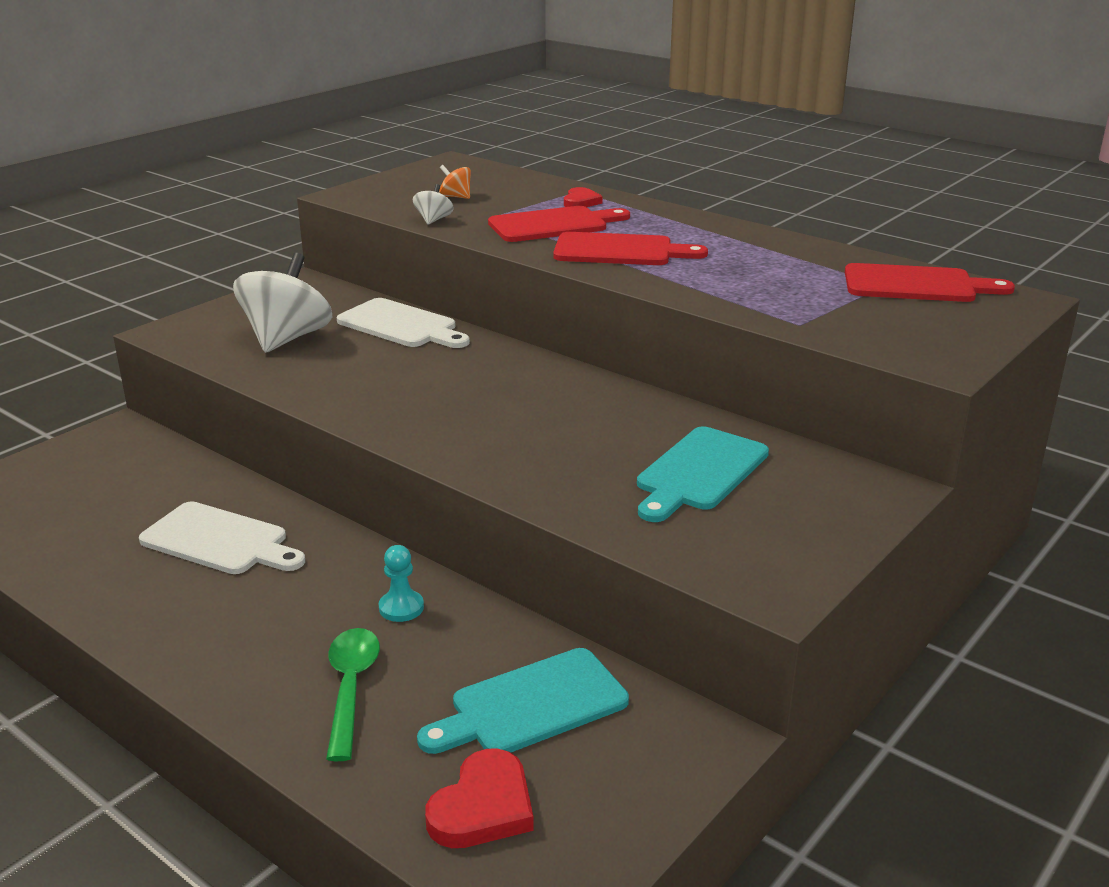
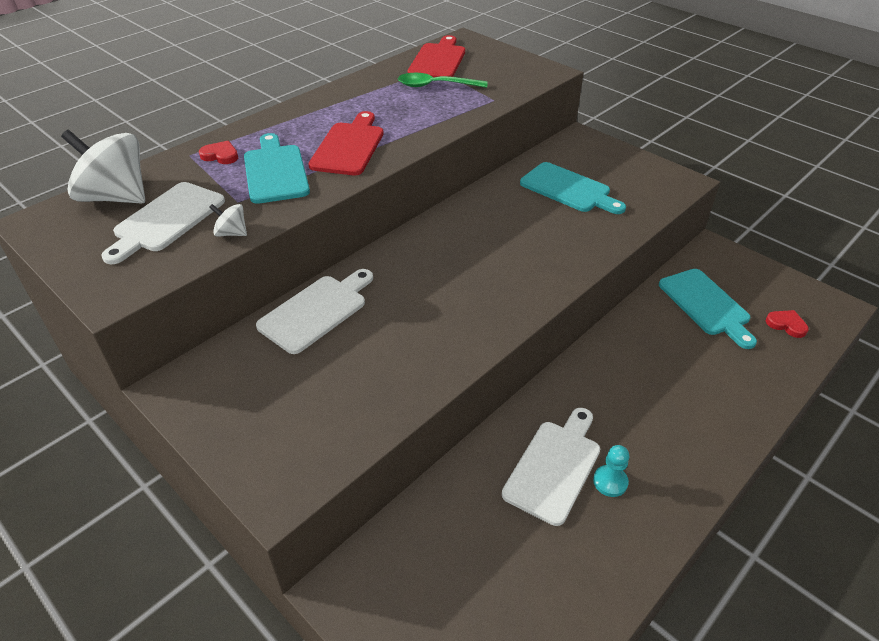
camera: 85 degrees left, 15 degrees up
(287, 339) = (325, 387): white spinning top -> white spinning top (116, 197)
(350, 688) = (711, 378): green spoon -> green spoon (435, 86)
(401, 608) = (628, 357): turquoise pawn -> turquoise pawn (610, 482)
(455, 197) = (166, 220): orange spinning top -> white cutting board
(483, 807) = (786, 325): red heart -> red heart, size x0.64
(553, 225) = (275, 171): red cutting board -> turquoise cutting board

